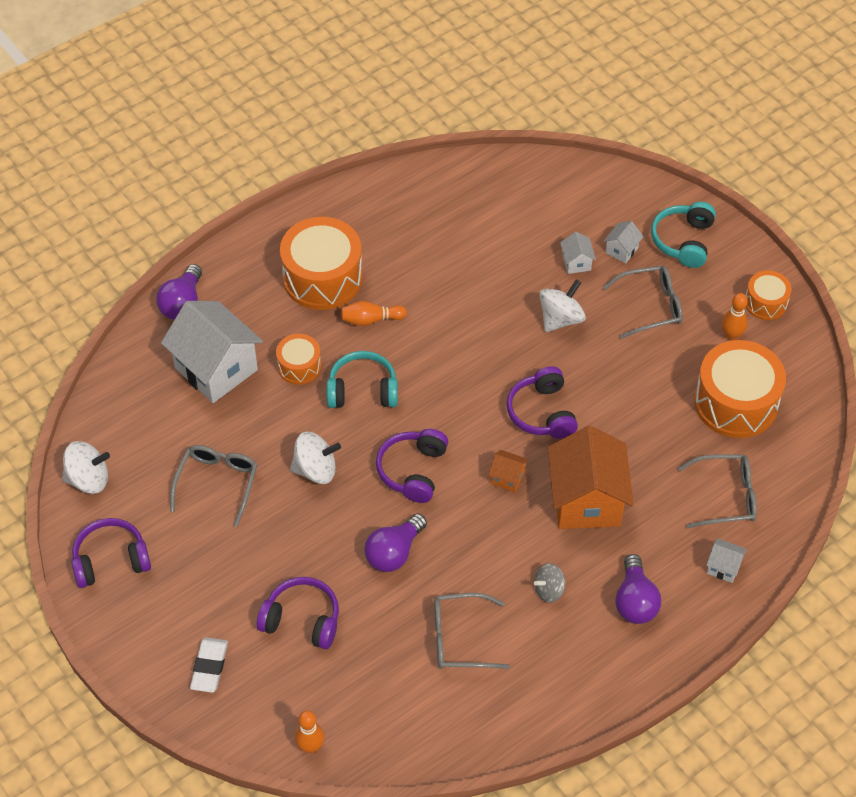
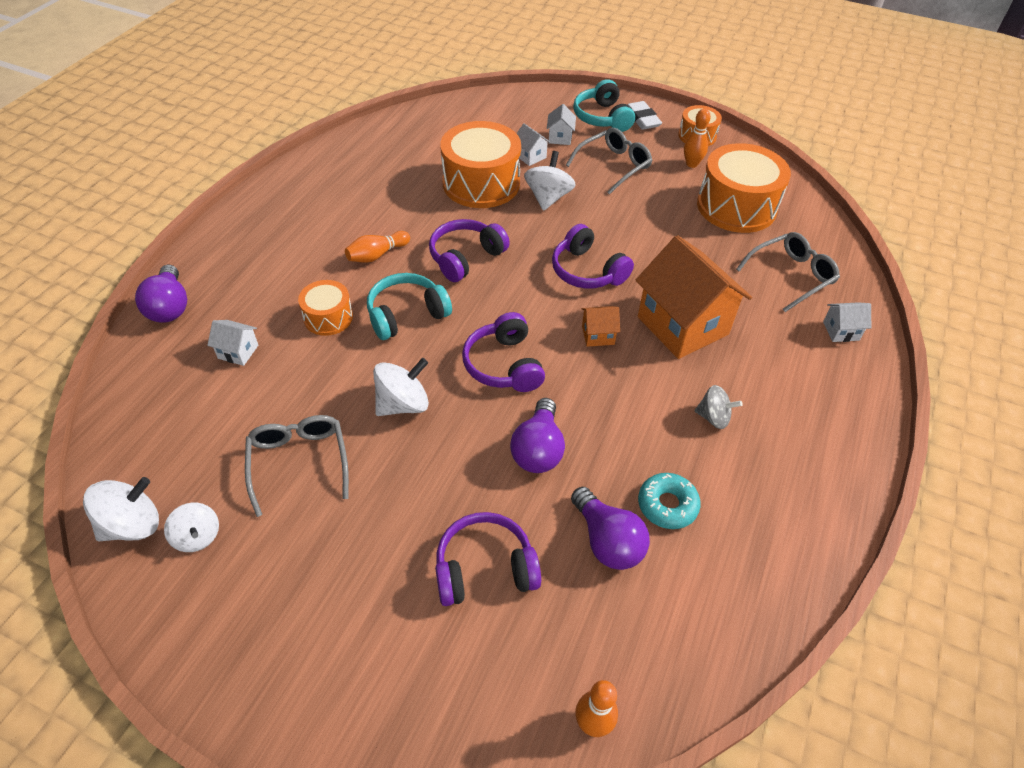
camera: 30 degrees left, 5 degrees down
(111, 560) = (205, 610): purple headphones -> purple headphones (466, 258)
(126, 507) = (197, 536): none -> white spinning top
(209, 667) = (405, 685): white eraser -> white eraser (642, 119)
(216, 369) = (238, 352): white house -> white house, size x0.43
(322, 277) = (308, 238): orange drum -> orange drum (481, 183)
(460, 638) = (667, 505): grey glasses -> turquoise donut
(549, 590) = (713, 417): grey spinning top -> grey spinning top turned 105 degrees counterclockwise
(635, 601) = (796, 392): purple light bulb -> purple light bulb (607, 541)

